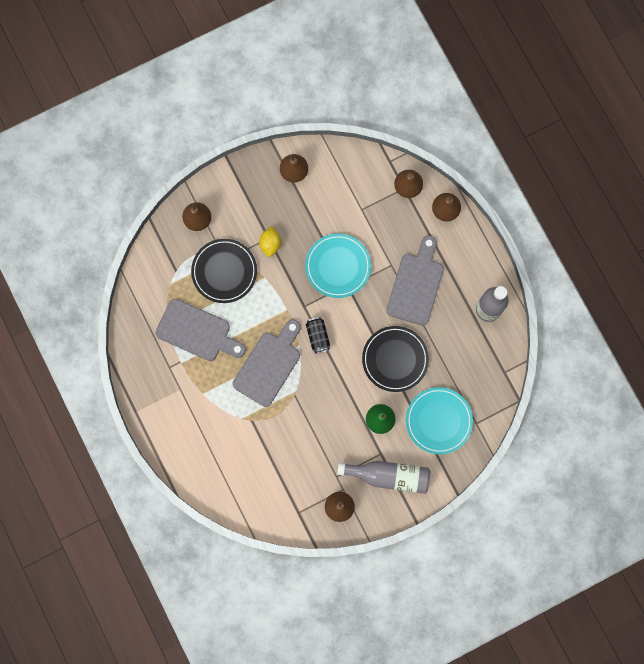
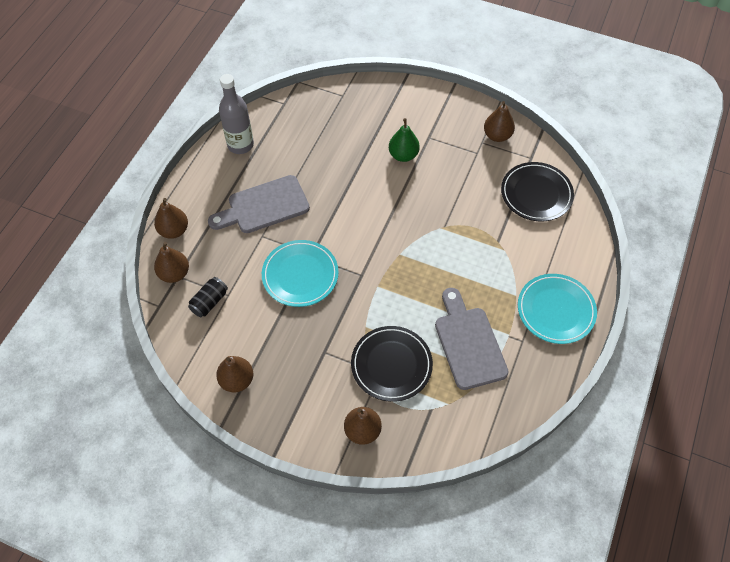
camera: 130 degrees left, 20 degrees down
(269, 365) = (439, 263): grey cutting board -> none
(270, 244) = (329, 346): yellow lemon -> none
(318, 336) = (378, 245): black can -> black can (209, 302)
(389, 476) = (440, 121): grey bottle -> none
(395, 359) = (343, 178): black plate -> black plate (536, 194)
(438, 421) = (364, 118): turquoise plate -> turquoise plate (556, 310)

